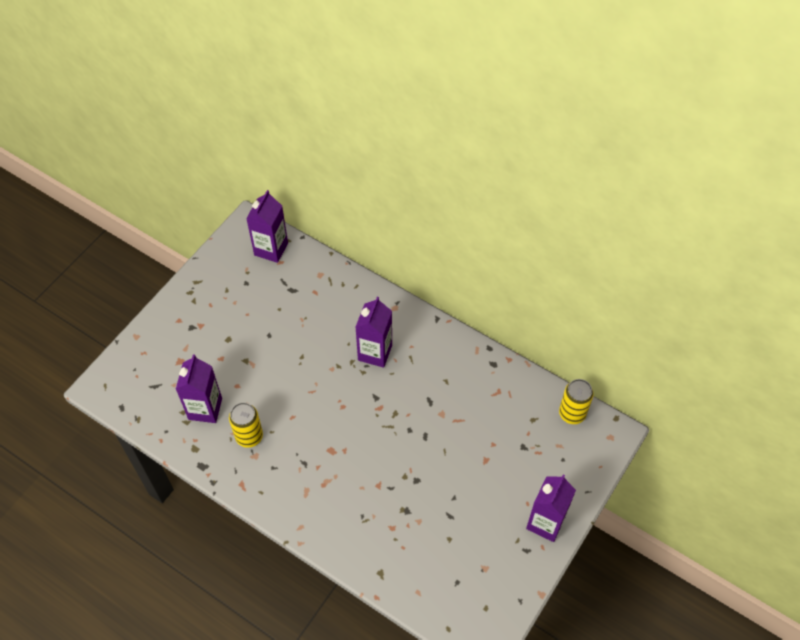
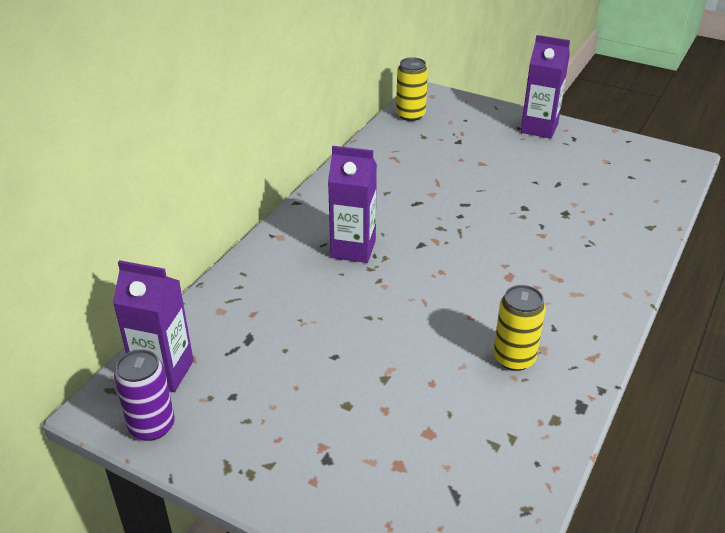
camera: 95 degrees left, 20 degrees down
(205, 409) = (482, 416): purple carton -> none
(231, 247) = (152, 426): none -> purple can

